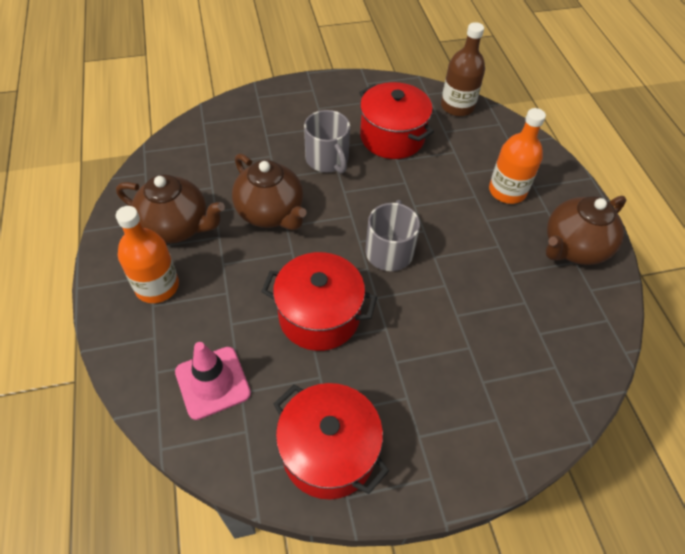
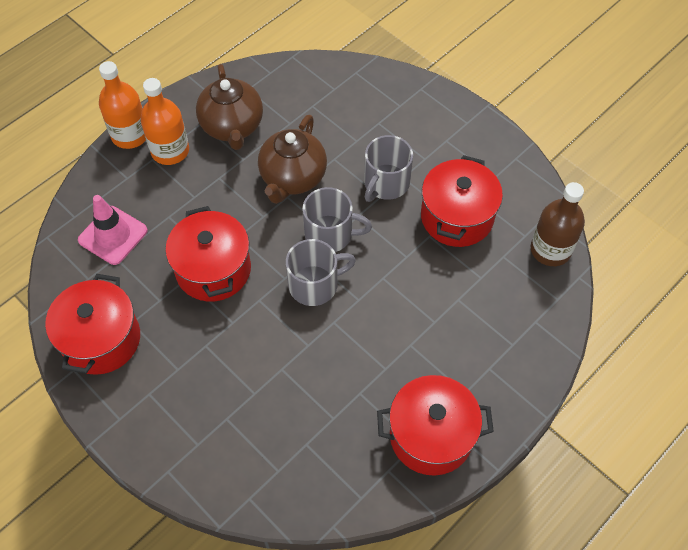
camera: 60 degrees right, 5 degrees up
(348, 216) = (330, 234): none -> grey mug
(507, 191) = (463, 346): orange bottle -> orange bottle (130, 135)
(573, 248) = (431, 435): brown teapot -> red pot

